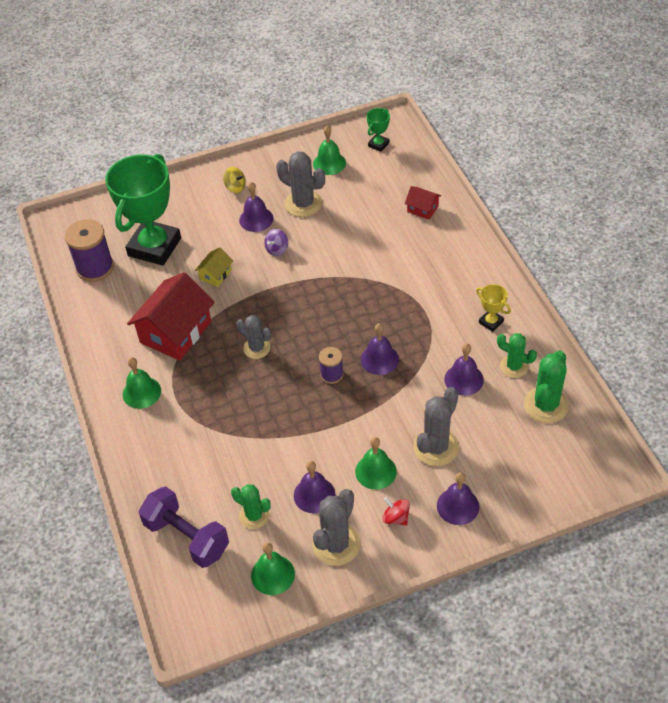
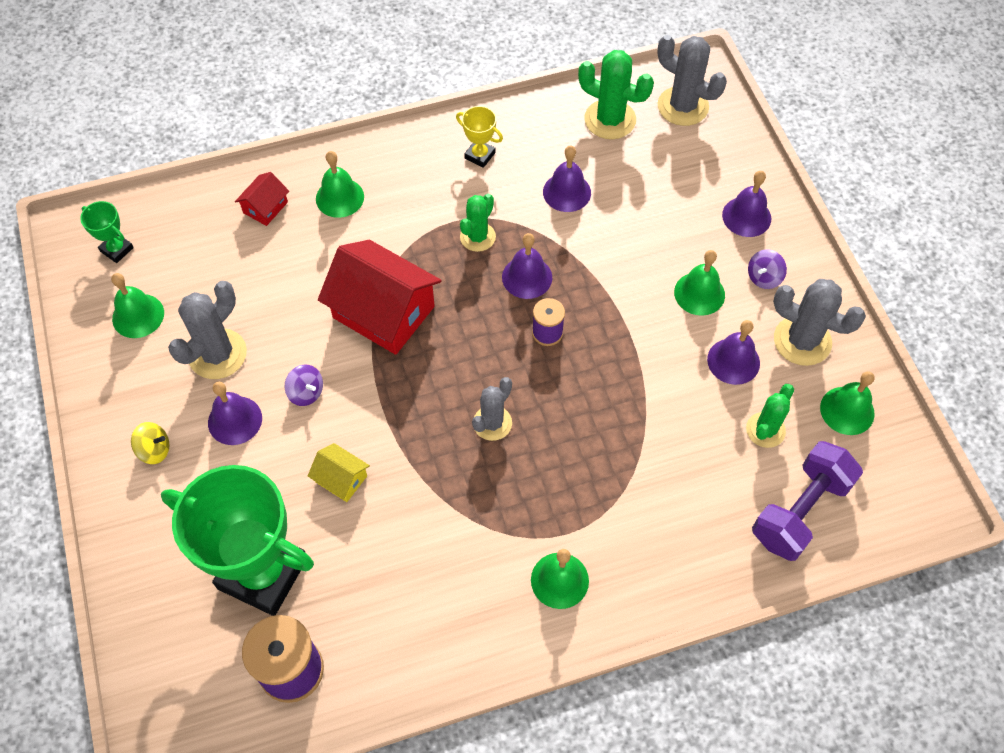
camera: 90 degrees left, 10 degrees up
(175, 332) = (448, 535): red house -> red house (383, 312)
(235, 187) = (154, 450): yellow spinning top -> yellow spinning top turned 60 degrees clockwise
(396, 518) = (764, 277): red spinning top -> purple spinning top
(436, 447) = (665, 229): grey cactus -> grey cactus (683, 106)
(437, 246) = (340, 197): none -> green bell
(491, 322) = (480, 155): yellow trophy -> yellow trophy turned 75 degrees clockwise
(514, 366) = (551, 141): green cactus -> green cactus (477, 237)

